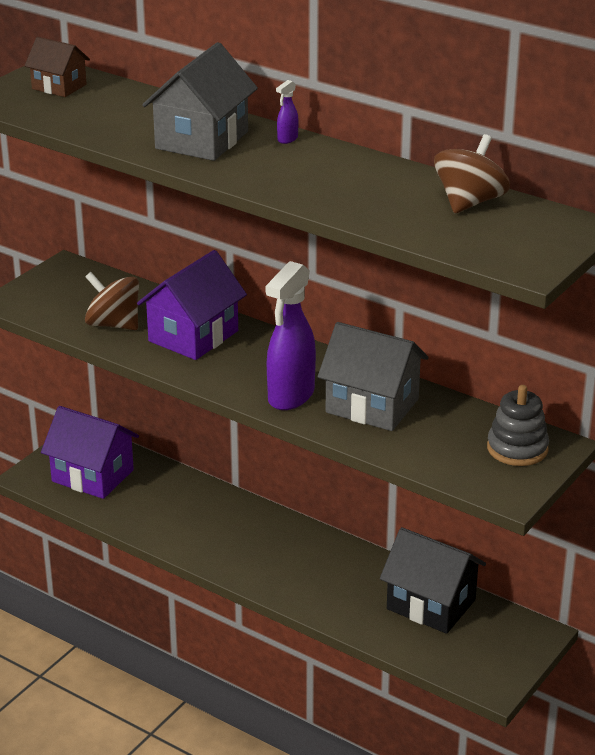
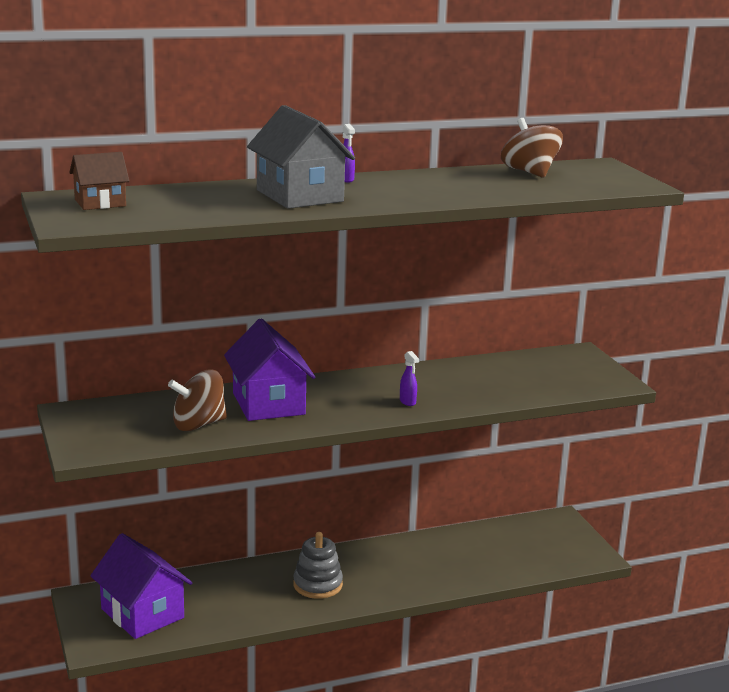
camera: 55 degrees left, 10 degrees down
(92, 476) = (142, 613): purple house -> purple house turned 75 degrees clockwise
(290, 397) = (408, 402): purple spray bottle -> purple spray bottle, size x0.40
(372, 405) = (458, 382): grey house -> none
(431, 604) = (489, 541): black house -> none
(517, 448) = (569, 363): grey stacking toy -> grey stacking toy (318, 585)

